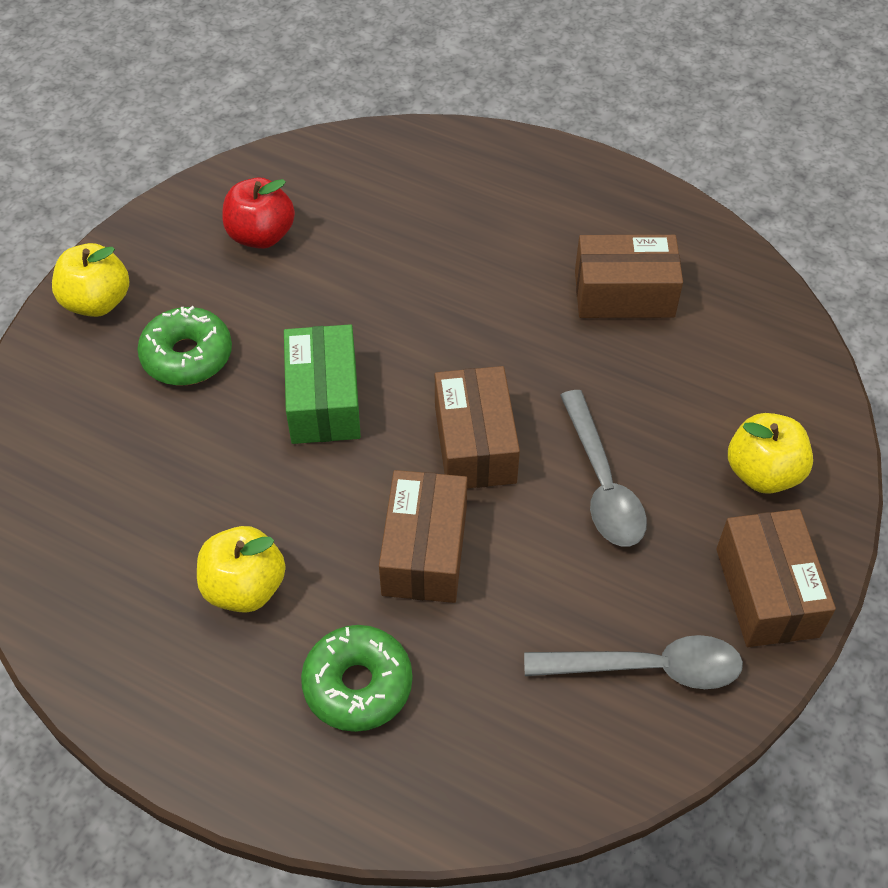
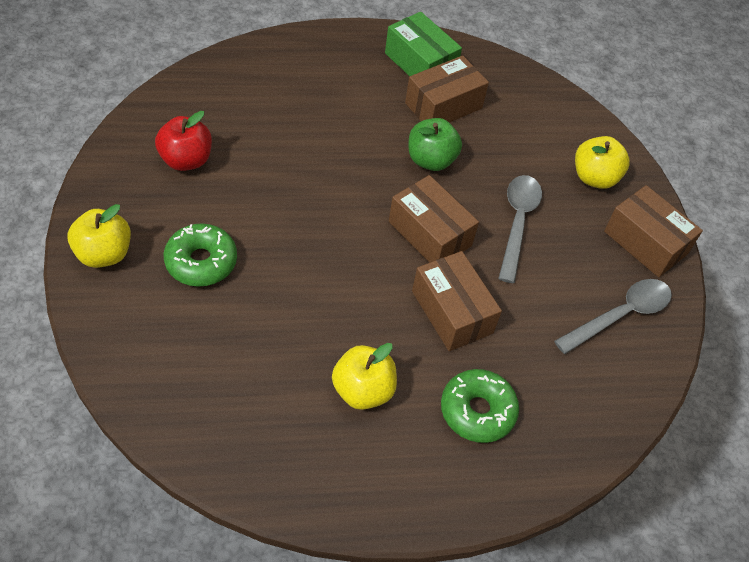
camera: 40 degrees left, 0 degrees up
(324, 400) = (317, 249): green box -> green box (420, 63)
(551, 355) = (431, 160): none -> green apple
(602, 483) = (517, 223): grey spoon -> grey spoon turned 120 degrees counterclockwise

